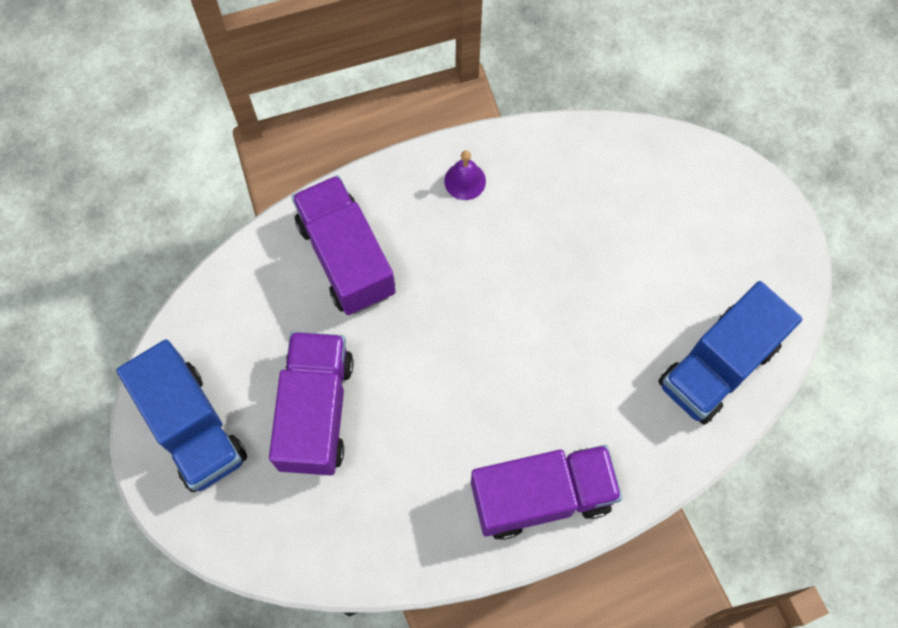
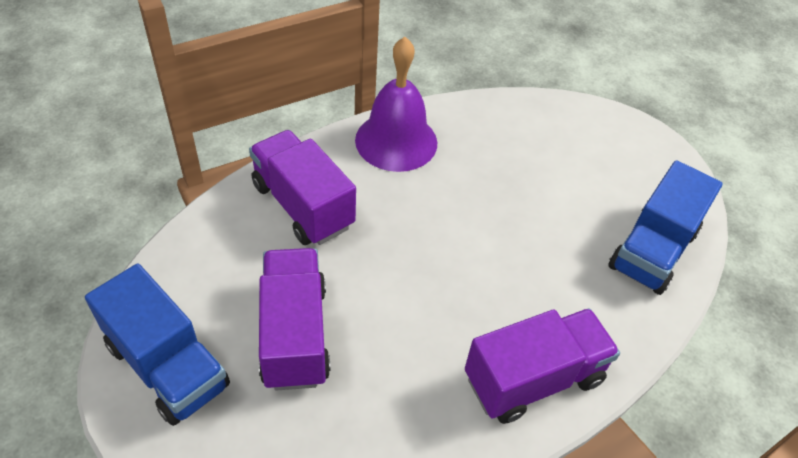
camera: 15 degrees left, 20 degrees down
(465, 181) = (396, 141): purple bell -> purple bell, size x2.29

